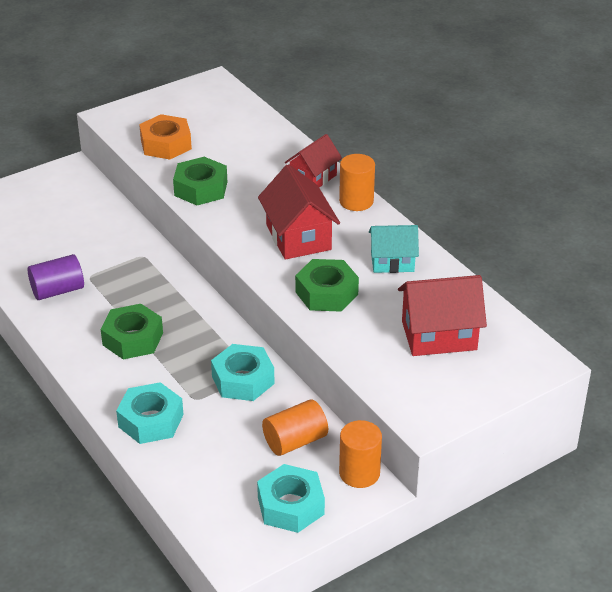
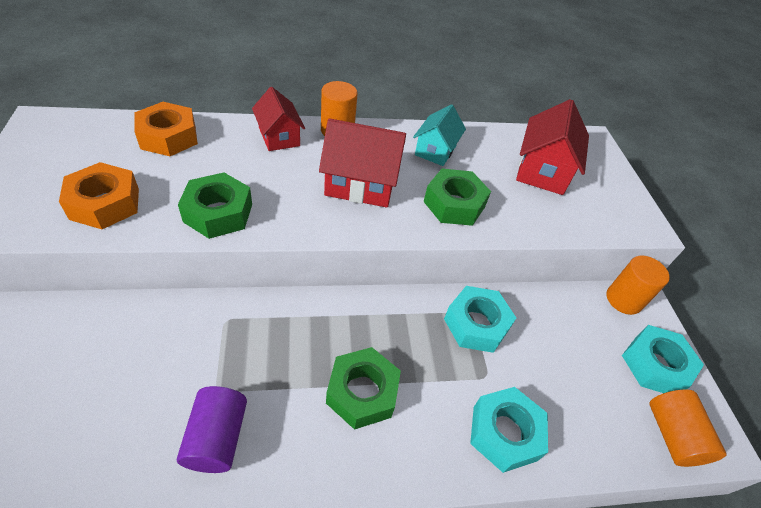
camera: 70 degrees left, 10 degrees up
(255, 133) = (168, 137): none -> orange nut
(295, 441) = (573, 324): orange cylinder -> orange cylinder (672, 435)

